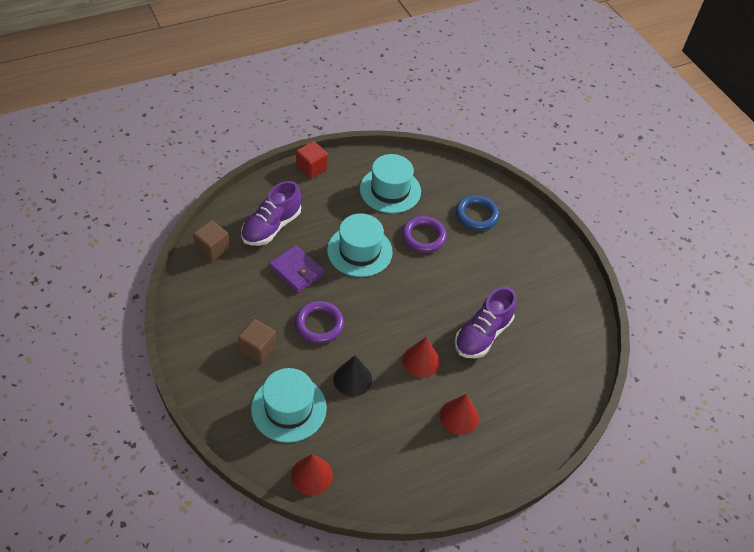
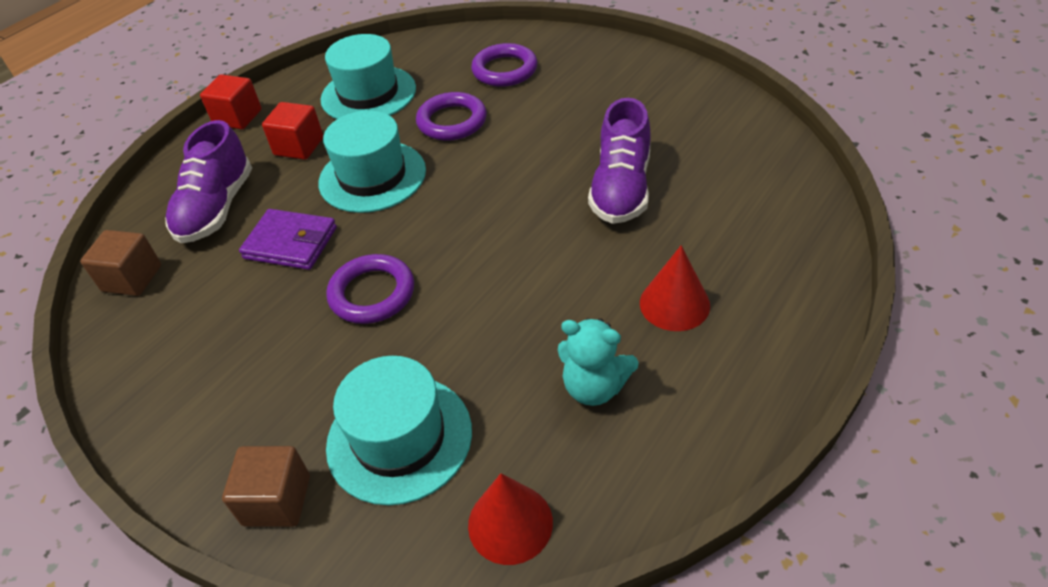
camera: 20 degrees left, 5 degrees down
(258, 348) = (290, 377): brown cube -> brown cube (277, 500)
(333, 208) = (299, 146): none -> red cube
(352, 379) = (476, 339): black cone -> none
(390, 436) = (594, 387): none -> turquoise teddy bear
(421, 361) = (562, 262): red cone -> none
(476, 215) = (504, 70): blue ring -> purple ring

